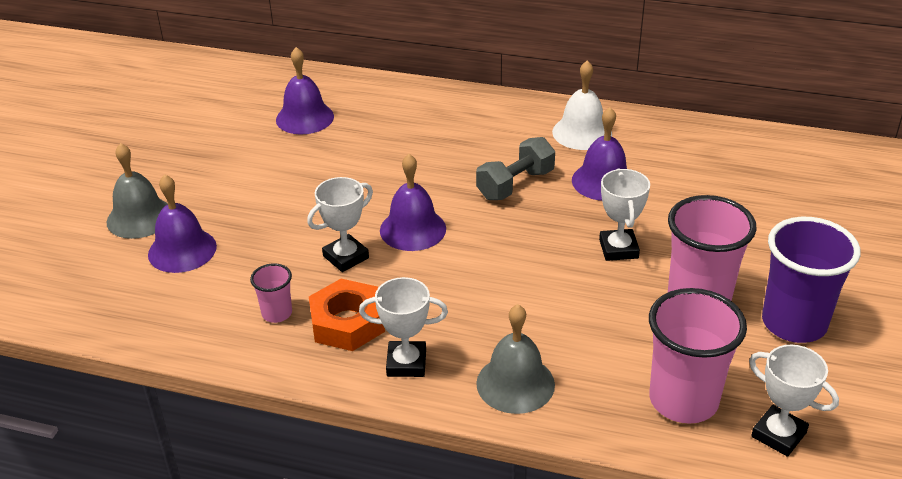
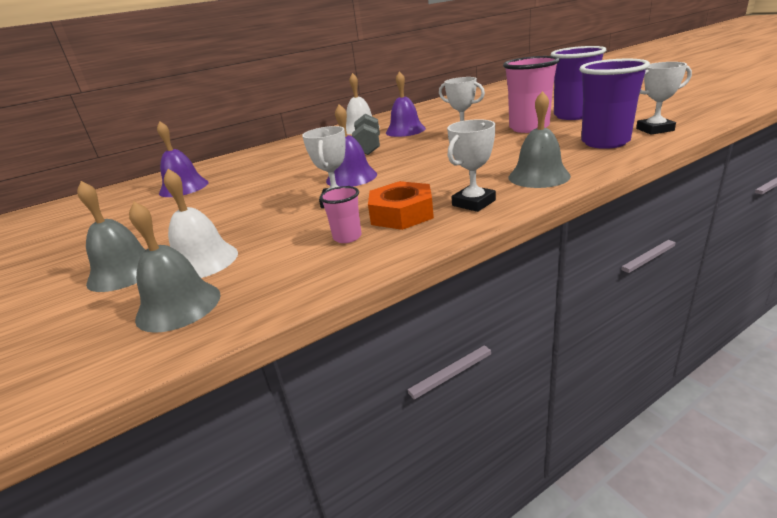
camera: 45 degrees left, 10 degrees down
(117, 288) = (178, 306): none -> grey bell
(182, 250) = (202, 261): purple bell -> white bell
(683, 400) = (605, 142): pink cup -> purple cup

